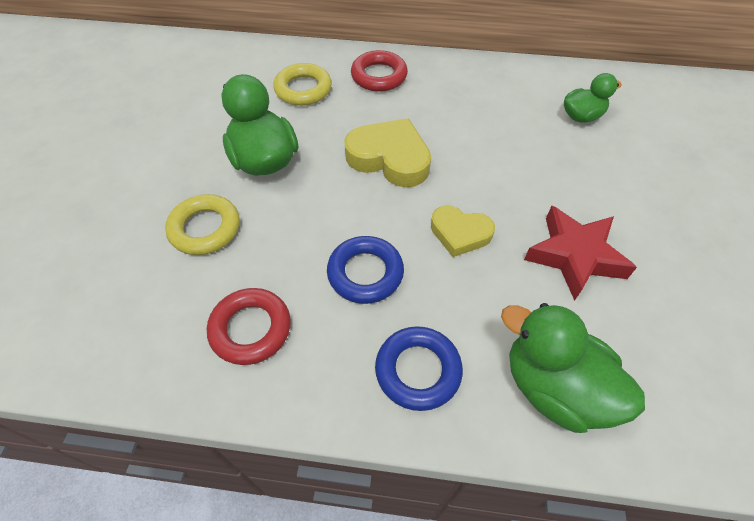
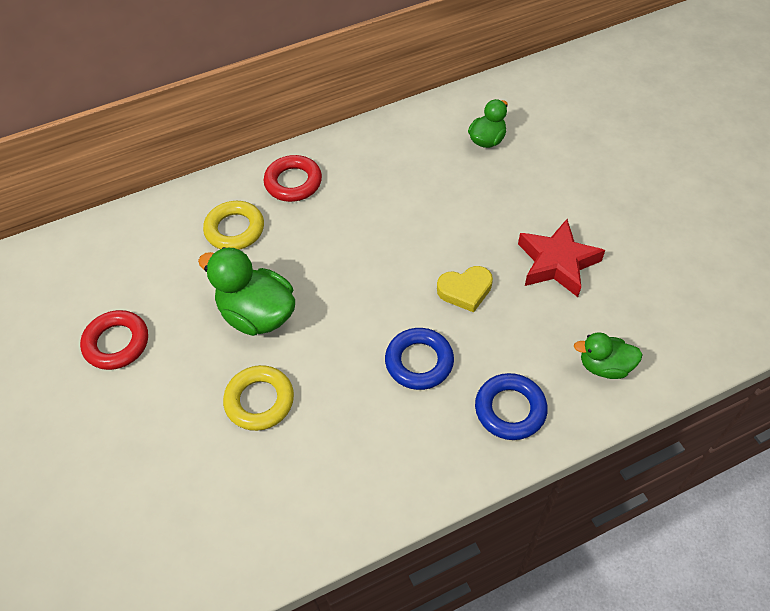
camera: 30 degrees left, 0 degrees up
(251, 329) = (368, 454): red ring -> red ring (117, 343)
(389, 158) = (363, 256): yellow heart -> none
(554, 388) = (604, 366): green duck -> green duck, size x0.59

